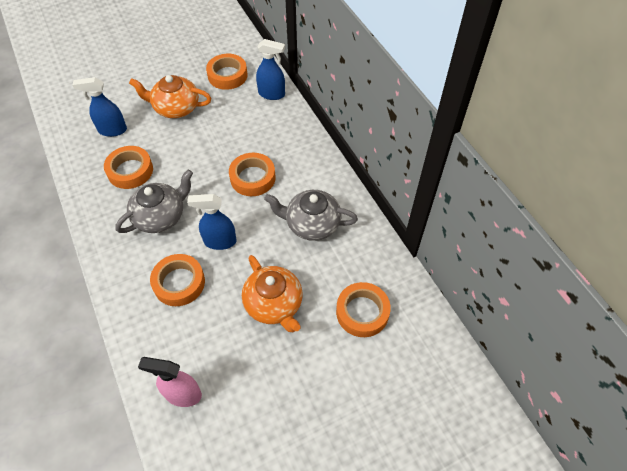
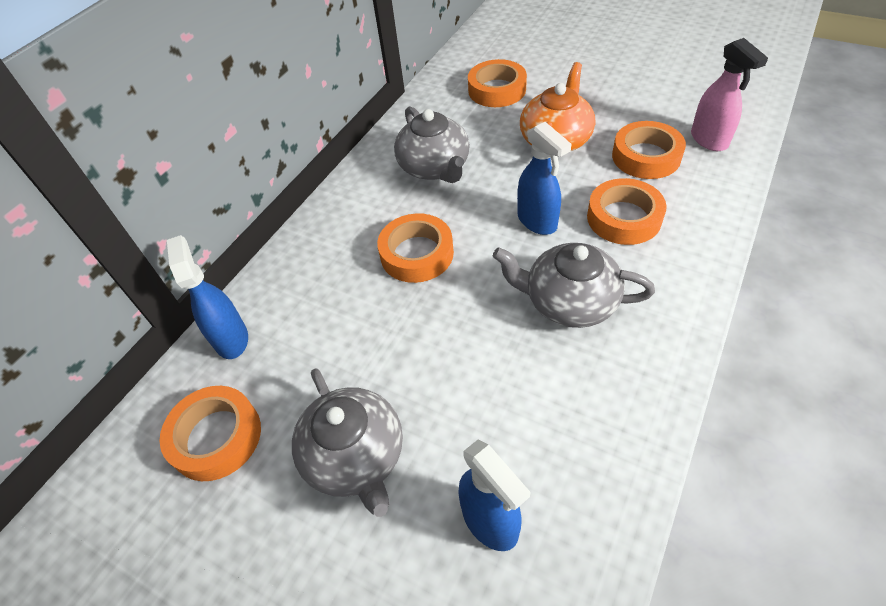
camera: 120 degrees left, 5 degrees down
(130, 171) = (540, 406): orange tape -> orange tape (646, 156)
(176, 108) = (356, 456): orange teapot -> grey teapot

